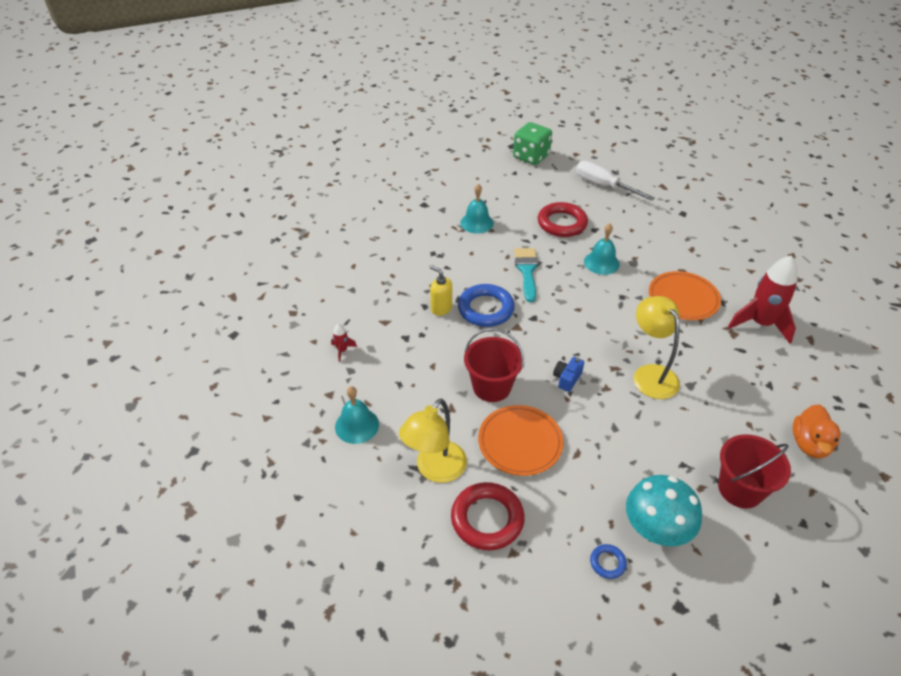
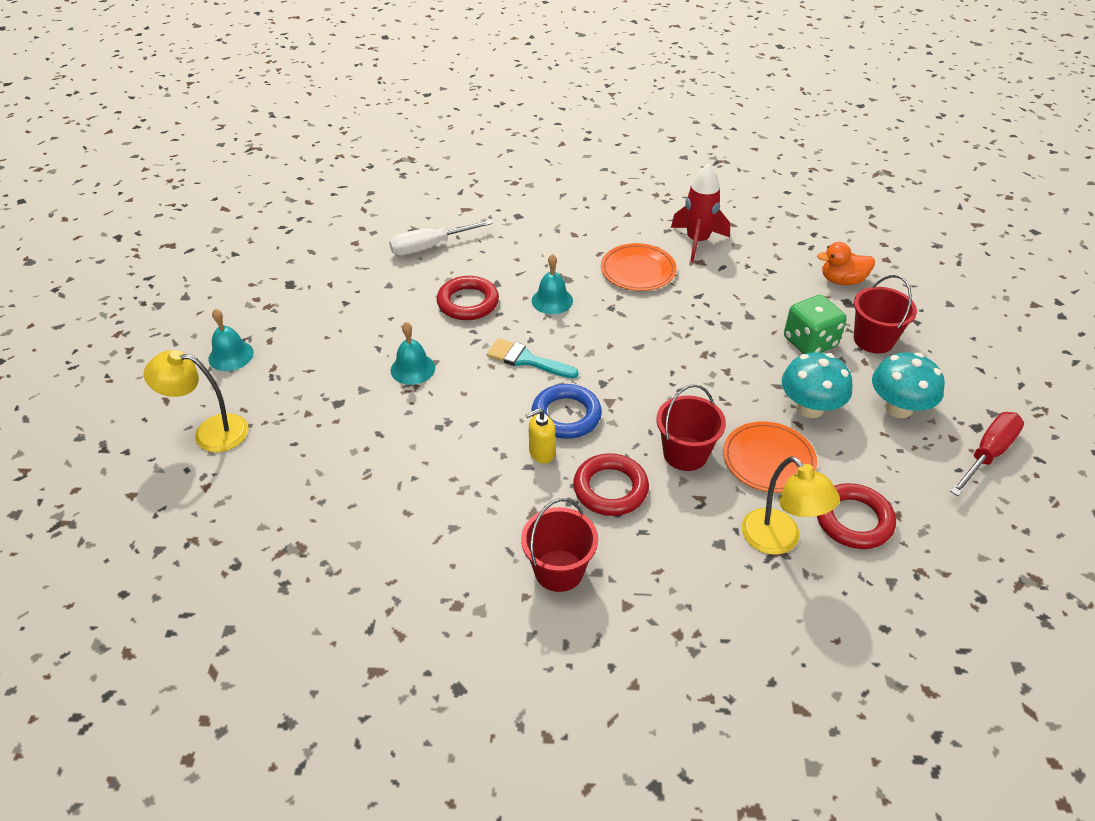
camera: 65 degrees left, 0 degrees up
(342, 350) = (559, 570): red rocket -> red bucket
(357, 425) = (688, 592): turquoise bell -> turquoise bell (231, 355)
(429, 354) = (610, 489): none -> red ring
(531, 157) = (327, 278): green dice -> green dice (810, 342)
(567, 379) = (702, 393): blue camera -> none
(603, 457) = (810, 408): none -> turquoise mushroom
(607, 563) = (924, 453): blue ring -> none
(646, 623) = (987, 454): none -> red screwdriver
(650, 374) = (724, 334): yellow lamp -> yellow lamp (210, 432)
(809, 444) = (842, 280): orange duck -> orange duck turned 135 degrees clockwise

